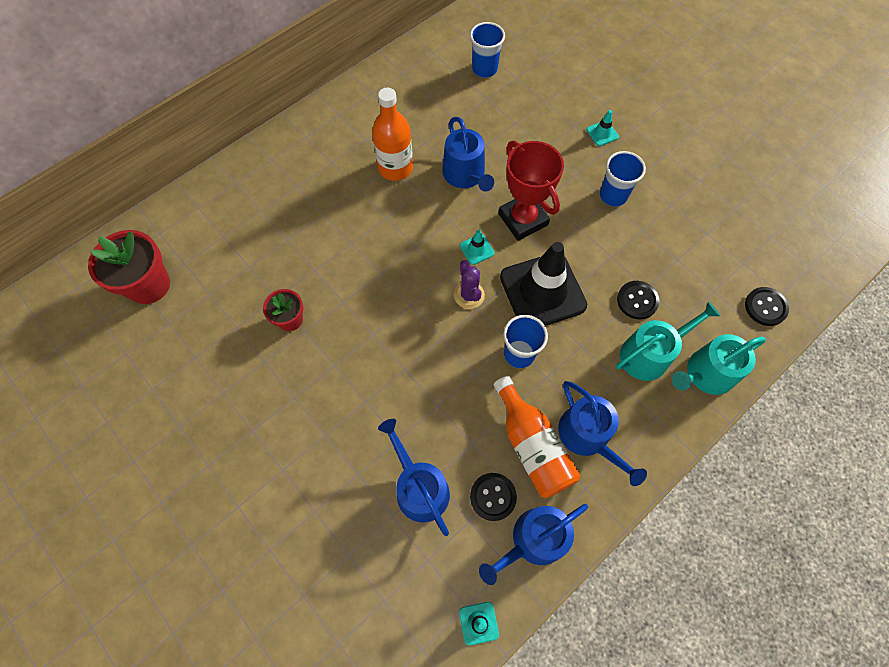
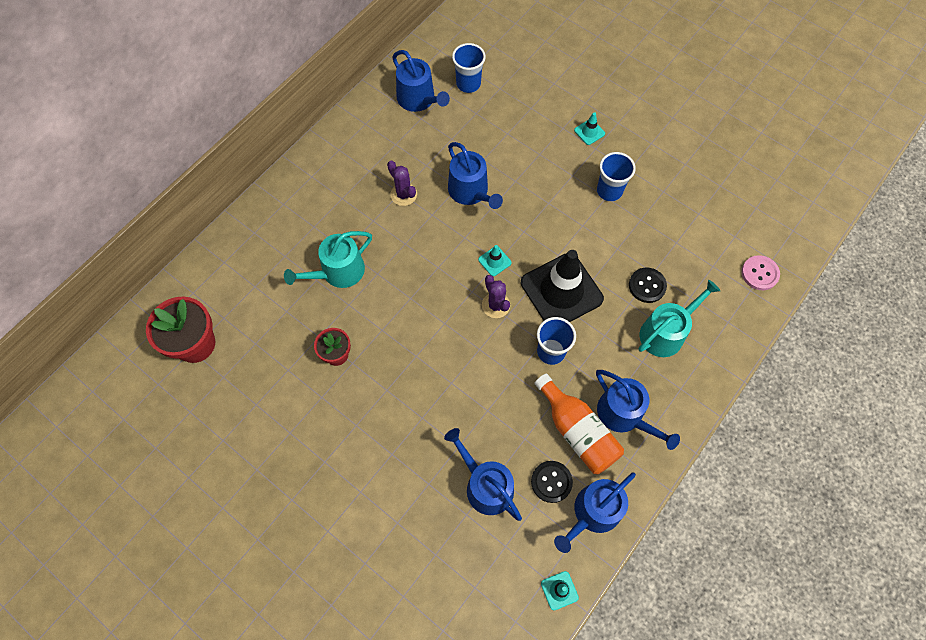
camera: 10 degrees left, 0 degrees up
(395, 168) = (403, 194): orange bottle -> purple cactus
(431, 77) = (418, 99): none -> blue watering can
(523, 219) = (531, 226): red trophy -> none
(705, 374) = (717, 342): turquoise watering can -> turquoise watering can (338, 272)
(765, 307) = (759, 273): black button -> pink button

